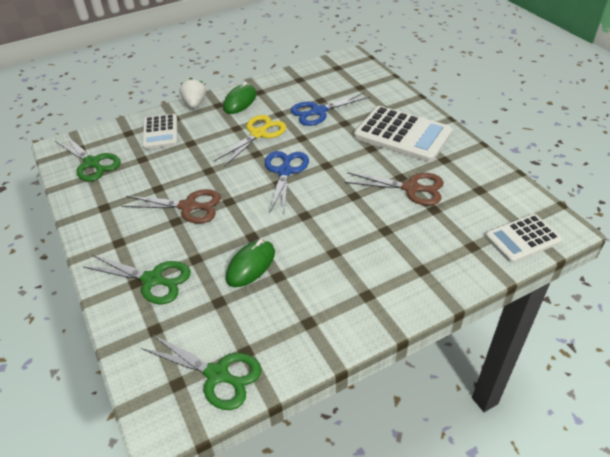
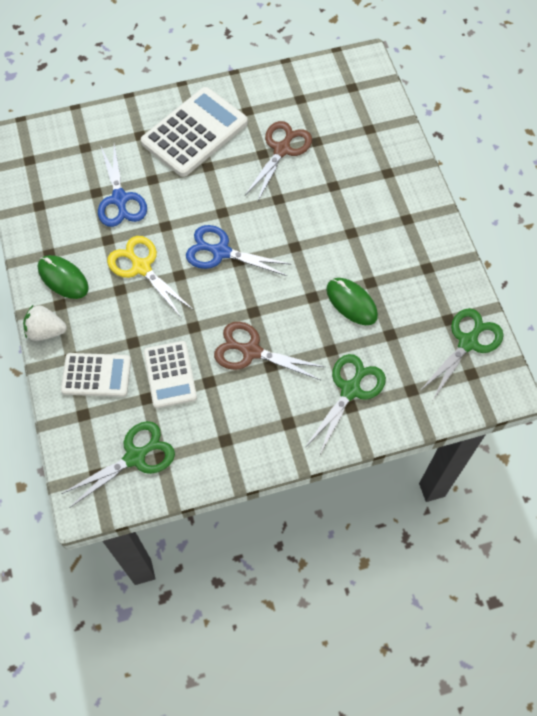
camera: 80 degrees left, 20 degrees up
(188, 206) = (251, 351): brown scissors -> brown scissors turned 90 degrees counterclockwise
(522, 239) = (370, 92): white calculator -> white calculator (170, 375)

